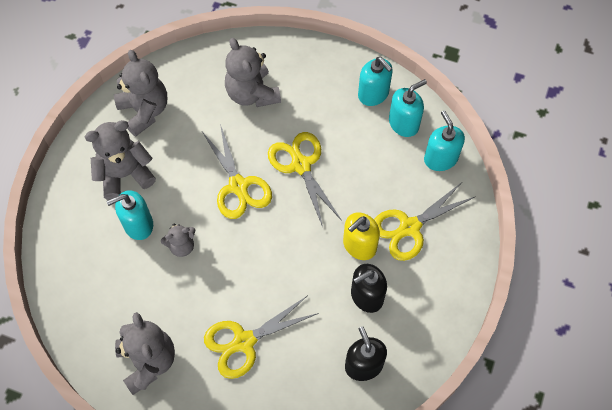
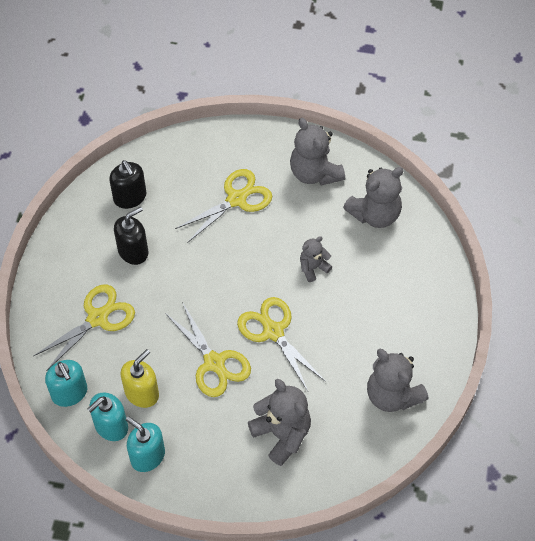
camera: 170 degrees right, 5 degrees down
(125, 174) = (389, 325): grey teddy bear -> grey teddy bear (375, 214)
(138, 224) = (360, 280): turquoise soap dispenser -> none
(359, 245) = (145, 294): yellow soap dispenser -> yellow soap dispenser (142, 393)

